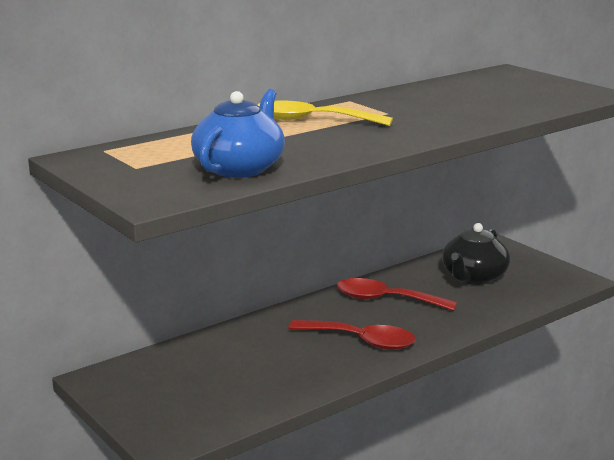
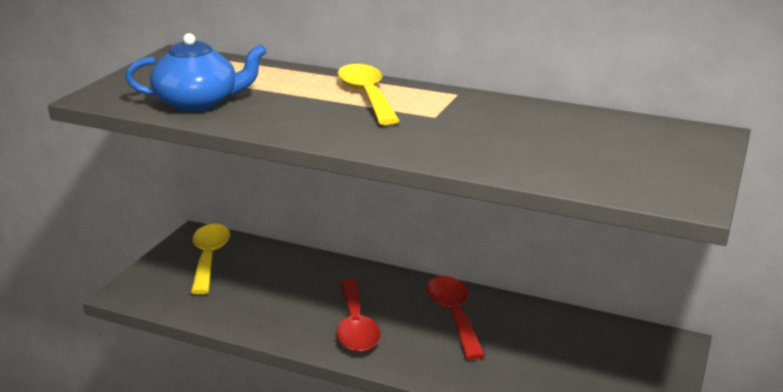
camera: 60 degrees right, 5 degrees up
(154, 381) = (209, 257): none -> yellow spoon
(473, 277) = (566, 352): black teapot -> none

